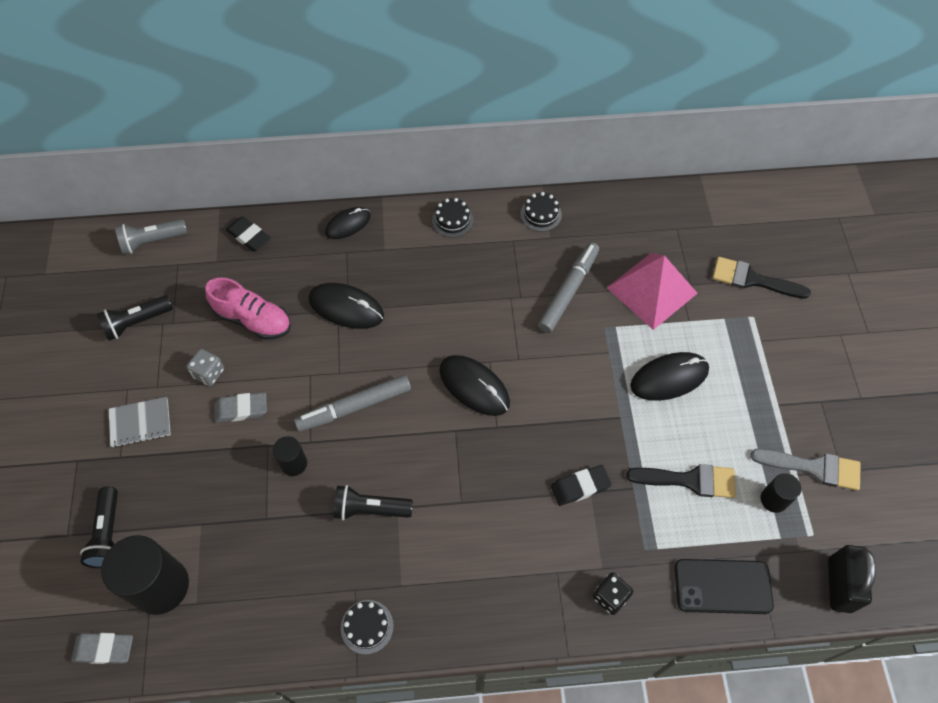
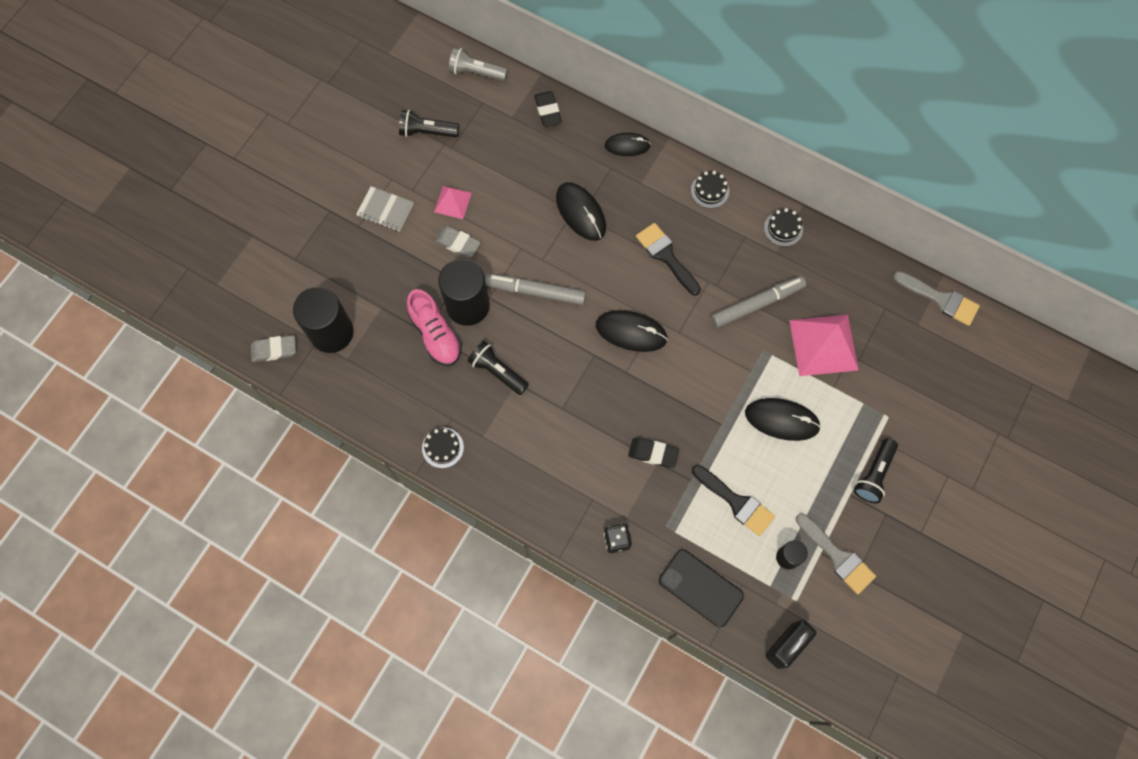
camera: 35 degrees right, 10 degrees up
(104, 649) = (274, 350): grey eraser -> grey eraser turned 45 degrees counterclockwise
(108, 534) = (320, 275): black flashlight -> black flashlight (874, 474)
(209, 373) = (452, 202): grey dice -> pink pyramid
(253, 319) = (508, 180): pink shoe -> pink shoe (435, 335)
(294, 463) = (468, 306): black cylinder -> black cylinder, size x1.98
(474, 386) = (631, 332): black mouse -> black mouse turned 60 degrees counterclockwise
(714, 195) = (940, 299): none -> grey brush
(752, 279) = (912, 388): black brush -> black brush (666, 256)

